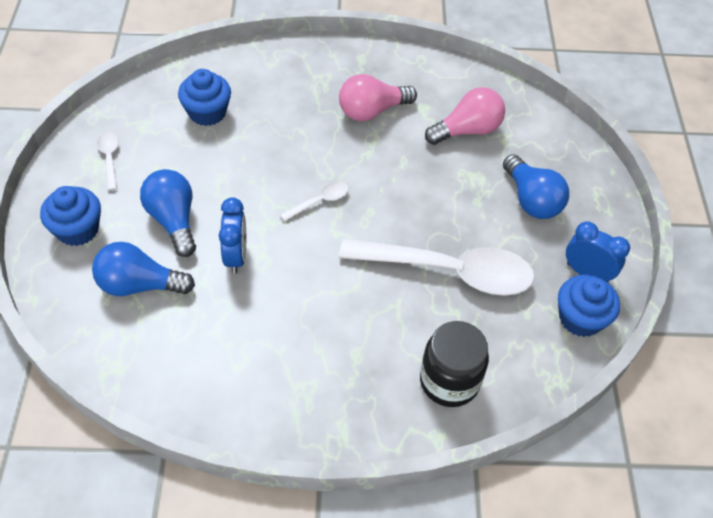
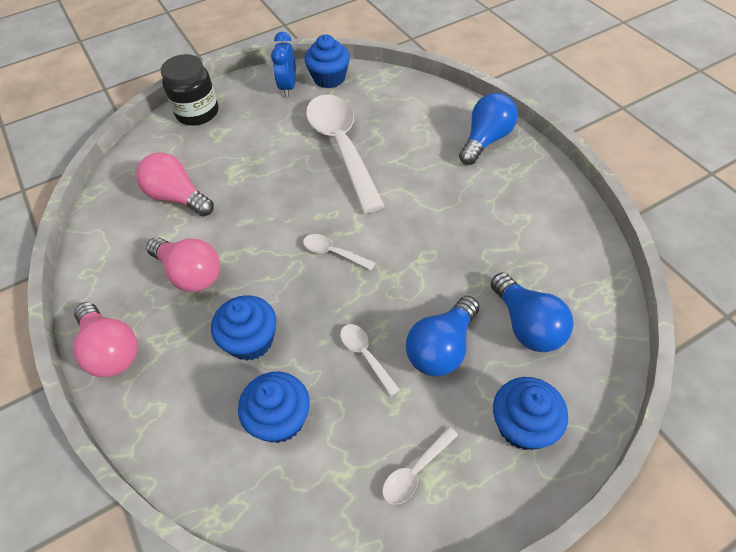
camera: 115 degrees left, 0 degrees up
(210, 175) = (365, 356): none -> white spoon
(236, 256) = (438, 276): blue clock -> none
(280, 121) = (250, 340): none -> blue cupcake
(336, 54) = (111, 350): none -> pink light bulb
(449, 381) = (430, 113): black jar -> black jar (197, 113)
(531, 200) = (236, 133): blue light bulb -> blue light bulb (486, 140)

